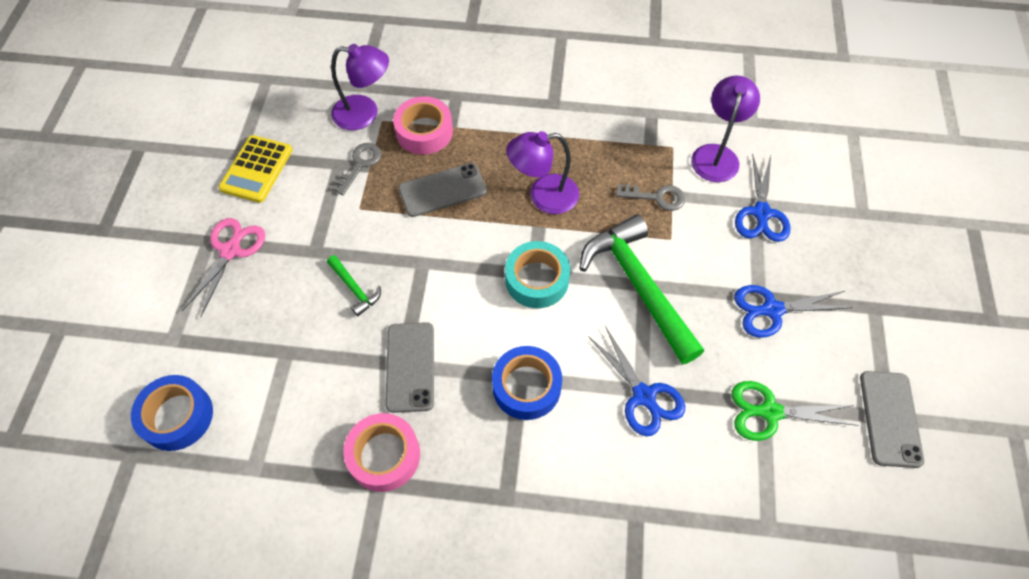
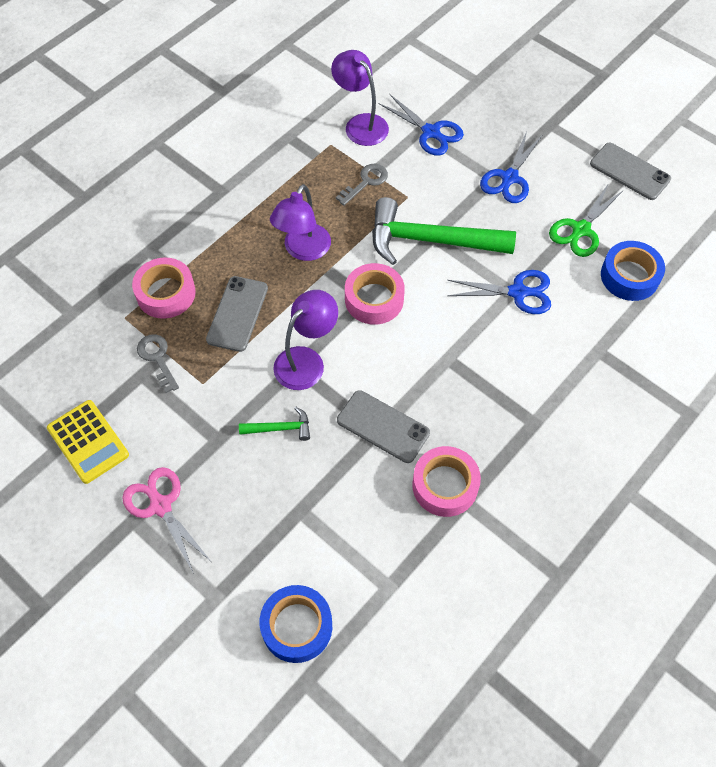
camera: 55 degrees left, 0 degrees up
(365, 113) = (105, 326): purple lamp -> purple lamp (306, 361)
(526, 387) = (458, 359): blue tape -> blue tape (629, 276)
(537, 280) = (374, 299): turquoise tape -> pink tape

